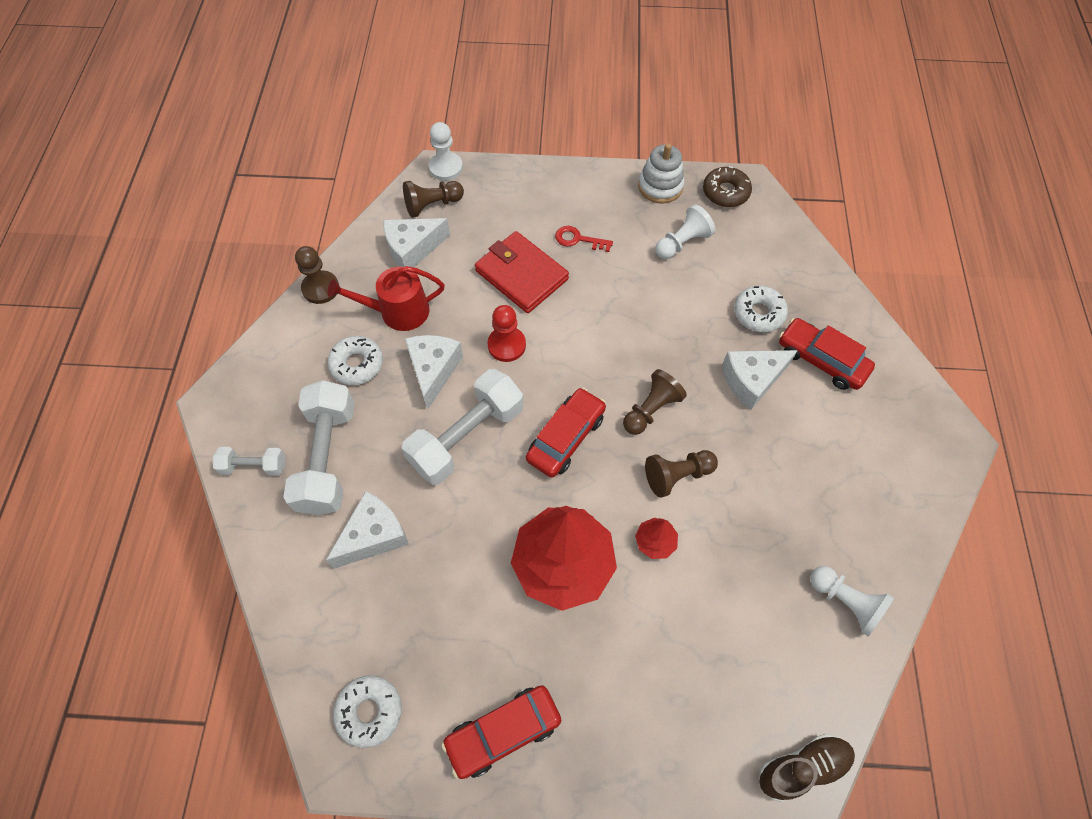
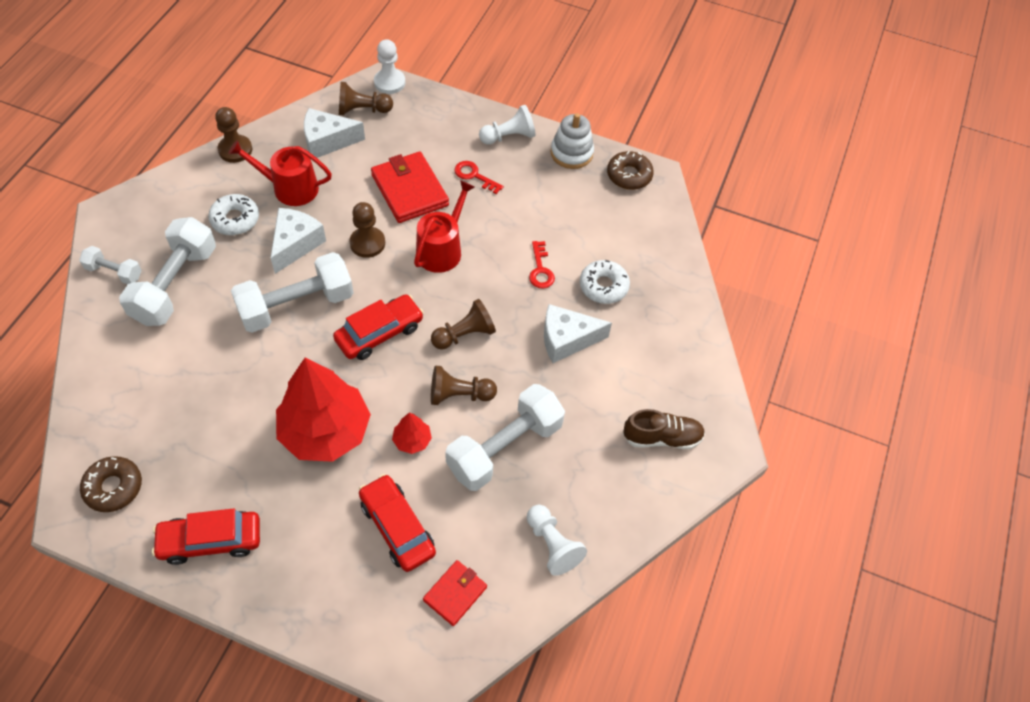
camera: 15 degrees right, 5 degrees down
(369, 711) = (113, 487): white donut -> brown donut
(374, 536) = (182, 357): white cheese -> none
(506, 345) = (367, 243): red pawn -> brown pawn
(584, 327) = (442, 249): none -> red watering can
(682, 243) = (566, 206): white pawn -> white pawn (508, 137)
(690, 316) = (540, 270): none -> red key
(749, 516) = (504, 448): none -> white dumbbell
(779, 692) = (455, 593): none -> red wallet
(802, 767) = (443, 658): brown shoe -> brown shoe (662, 437)
(821, 360) = (639, 342): red car -> red car (397, 527)

